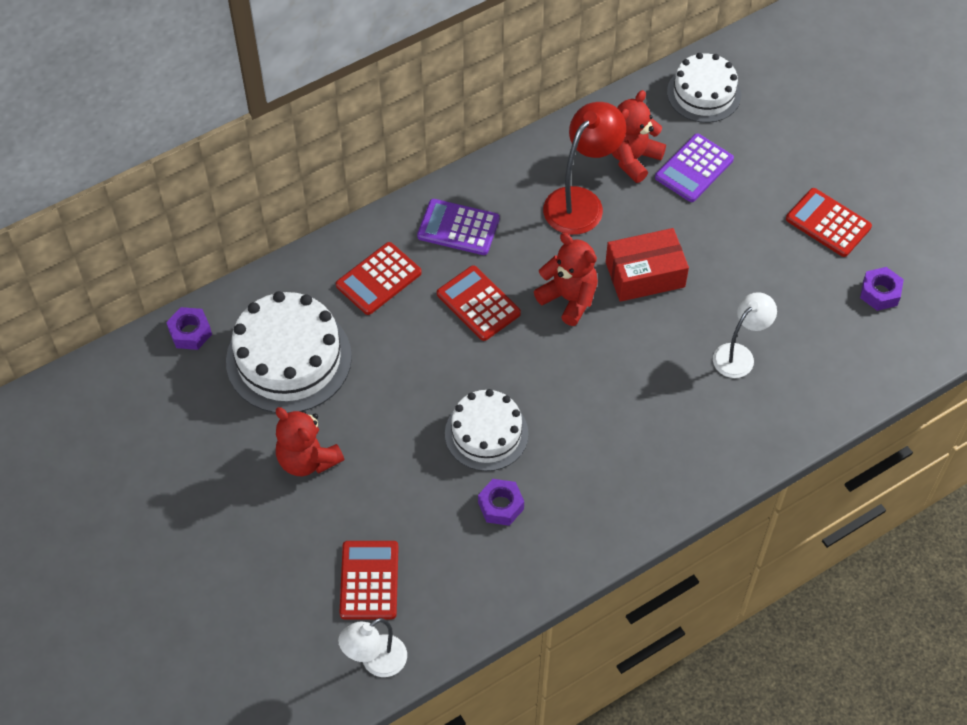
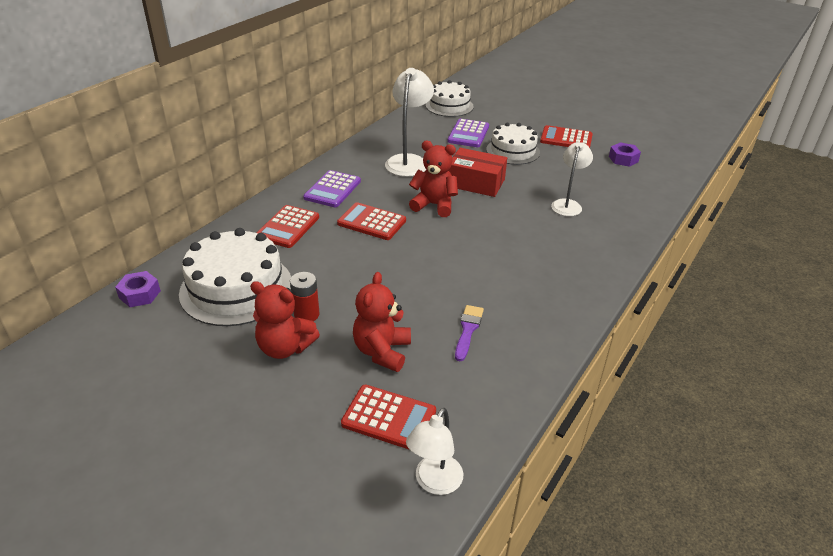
camera: 25 degrees left, 20 degrees down
(346, 423) = (306, 314): none -> red battery
(369, 580) = (389, 418): red calculator -> red calculator turned 135 degrees clockwise
(458, 228) = (332, 189): purple calculator -> purple calculator turned 60 degrees counterclockwise
(486, 433) = (426, 290): white cake -> white cake (513, 151)
(501, 506) = (468, 330): purple nut -> purple brush
(581, 202) = (408, 161): red lamp -> white lamp
(633, 158) = (427, 137): red teddy bear -> red teddy bear (382, 351)
(645, 274) = (476, 183): red box -> red box turned 60 degrees clockwise

